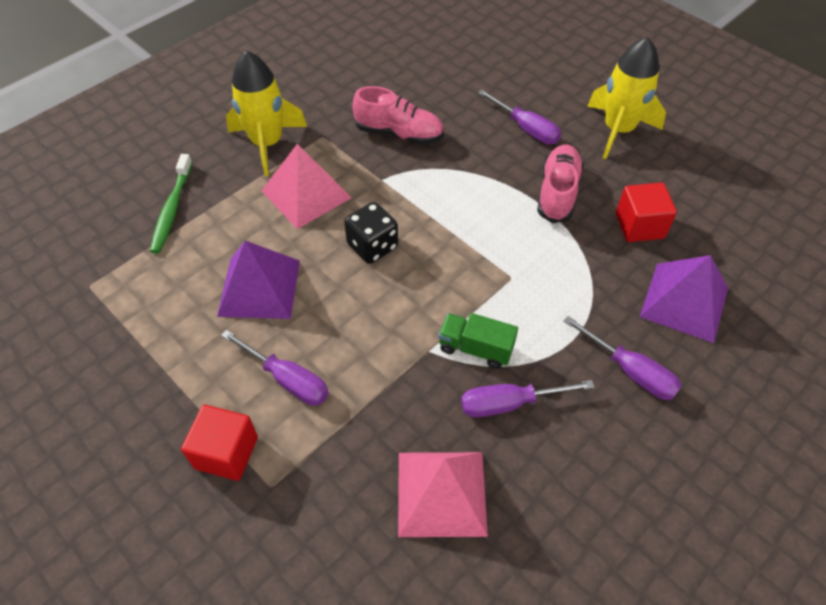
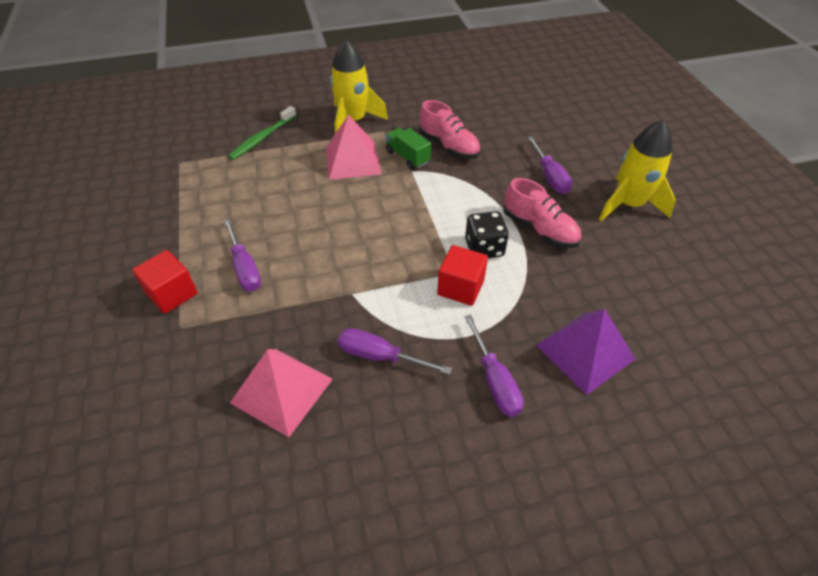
camera: 30 degrees right, 5 degrees down
(259, 288) = (275, 205): purple pyramid -> none
(372, 246) = (369, 210): black dice -> black dice (484, 248)
(475, 348) = (386, 307): green truck -> green truck (407, 157)
(557, 193) = (539, 229): pink shoe -> pink shoe turned 90 degrees clockwise
(639, 226) = (591, 279): red cube -> red cube (460, 287)

